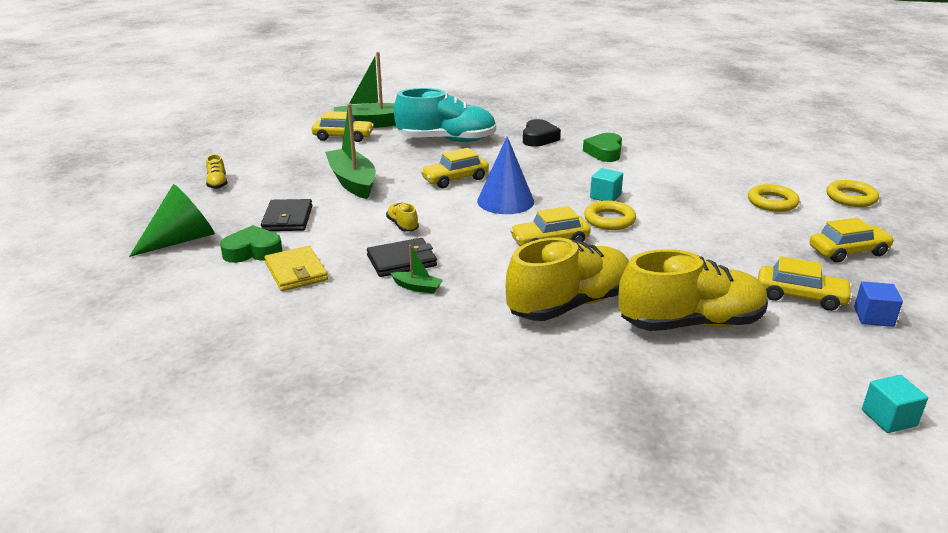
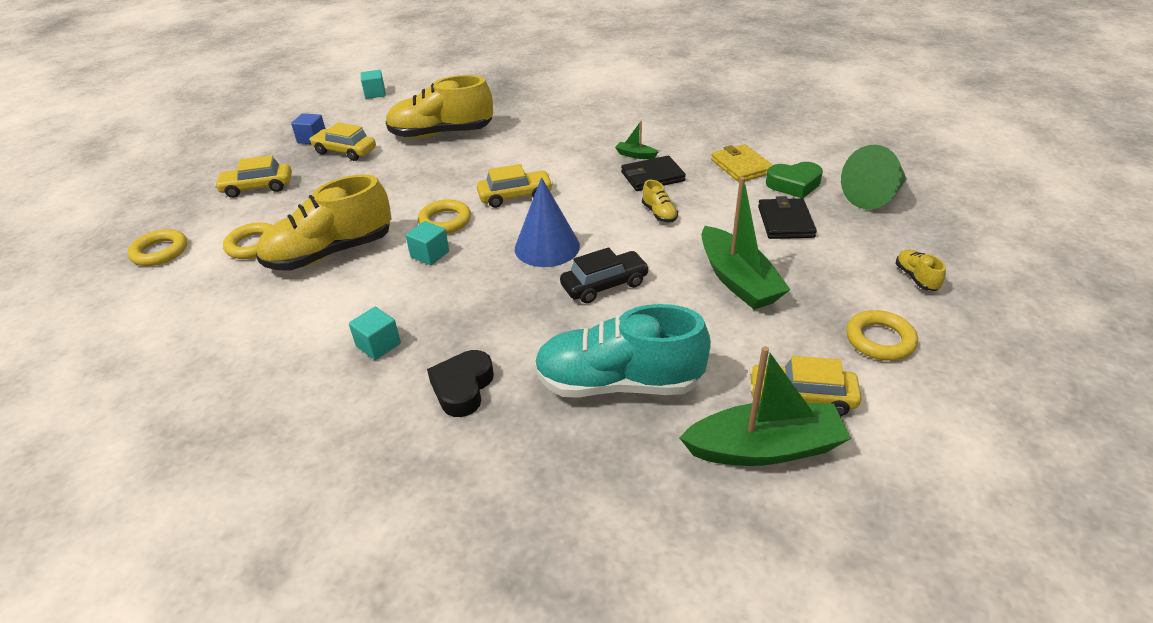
camera: 175 degrees left, 10 degrees up
(277, 156) = (879, 340): none -> yellow ring
(455, 179) = (604, 285): yellow car -> black car
(569, 304) = (520, 144): yellow shoe -> yellow shoe (330, 253)
(604, 152) = (378, 345): green heart -> turquoise cube

